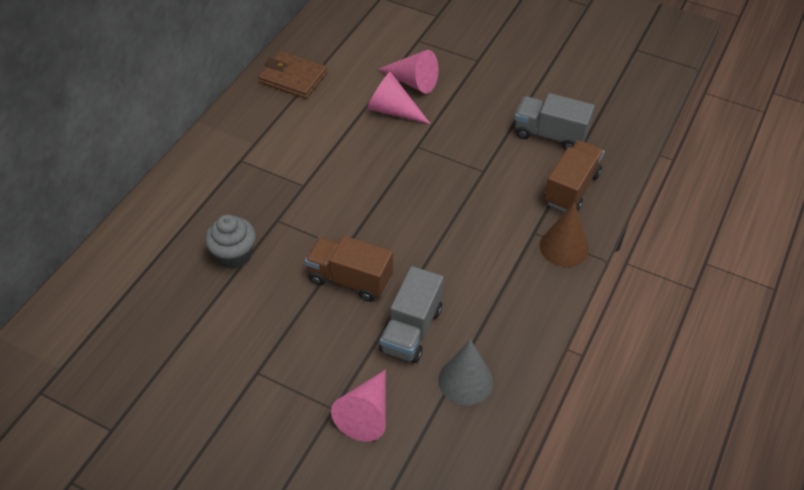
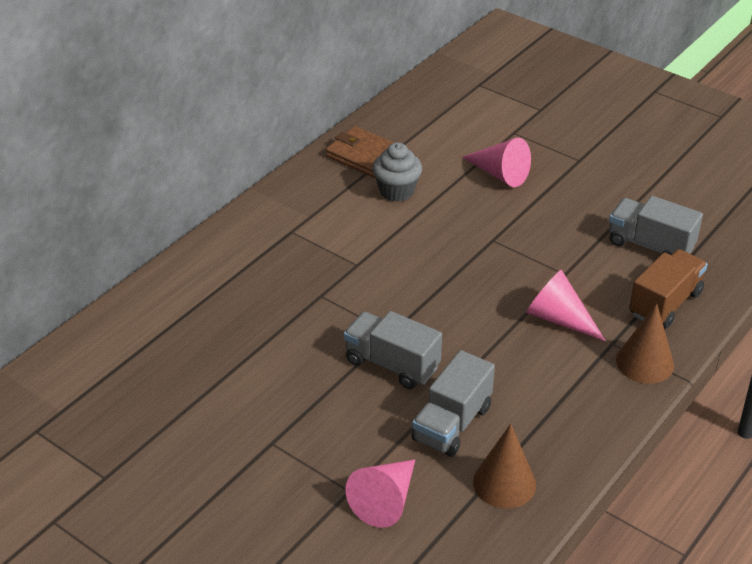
camera: 10 degrees right, 10 degrees down
(234, 255) = (268, 324): grey cupcake -> grey cupcake (396, 191)
(350, 279) = (392, 364): brown truck -> grey truck
(393, 110) = (471, 201): pink cone -> pink cone (559, 319)
(465, 380) = (504, 483): grey cone -> brown cone

